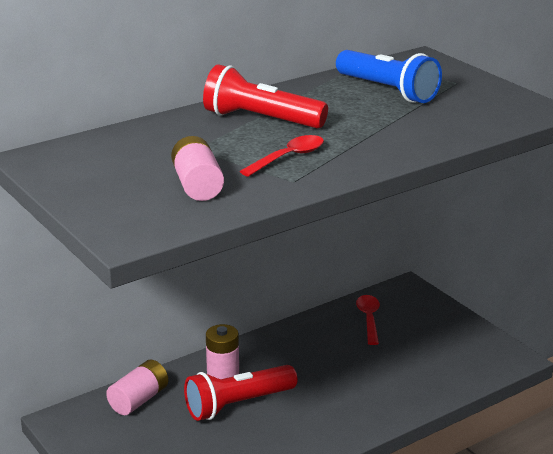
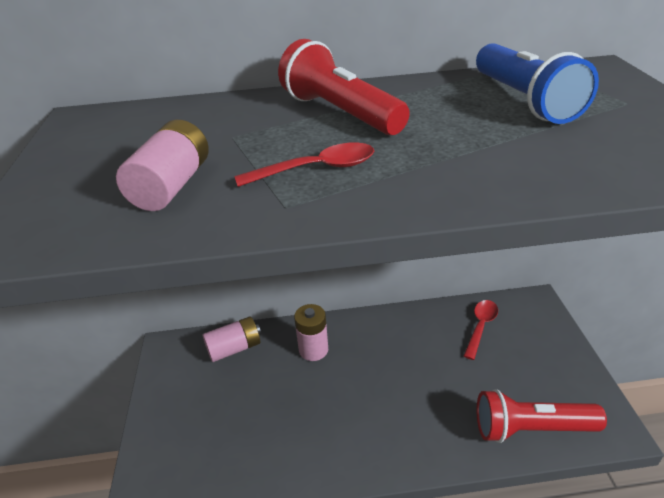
camera: 30 degrees right, 10 degrees up
(238, 405) = (307, 384): red flashlight -> red flashlight (531, 429)

